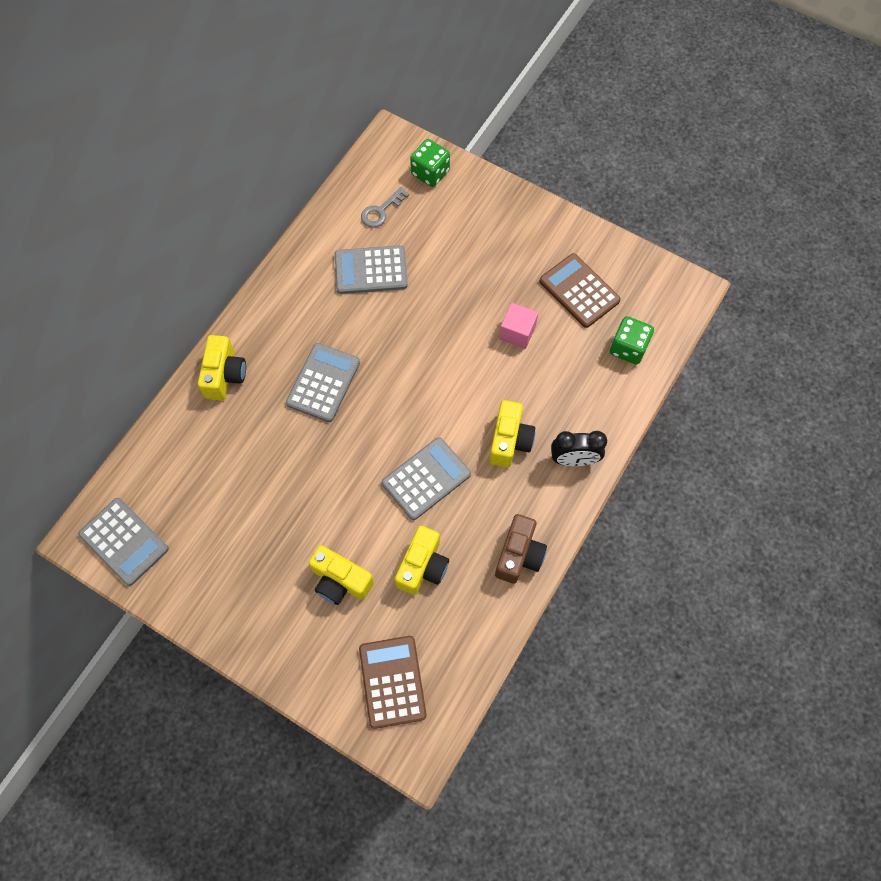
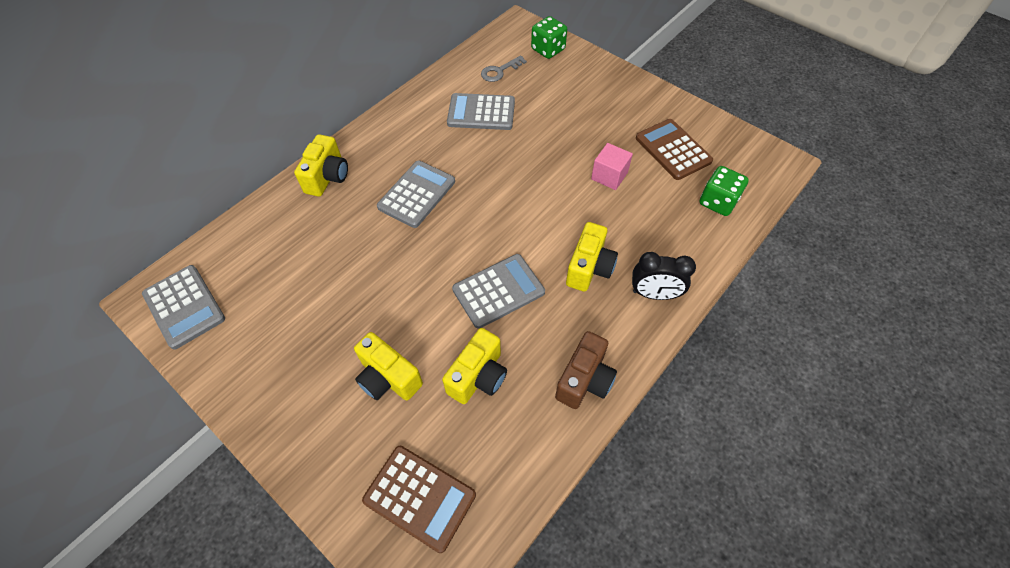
camera: 10 degrees right, 10 degrees down
(392, 681) = (419, 497): brown calculator -> brown calculator turned 120 degrees clockwise

